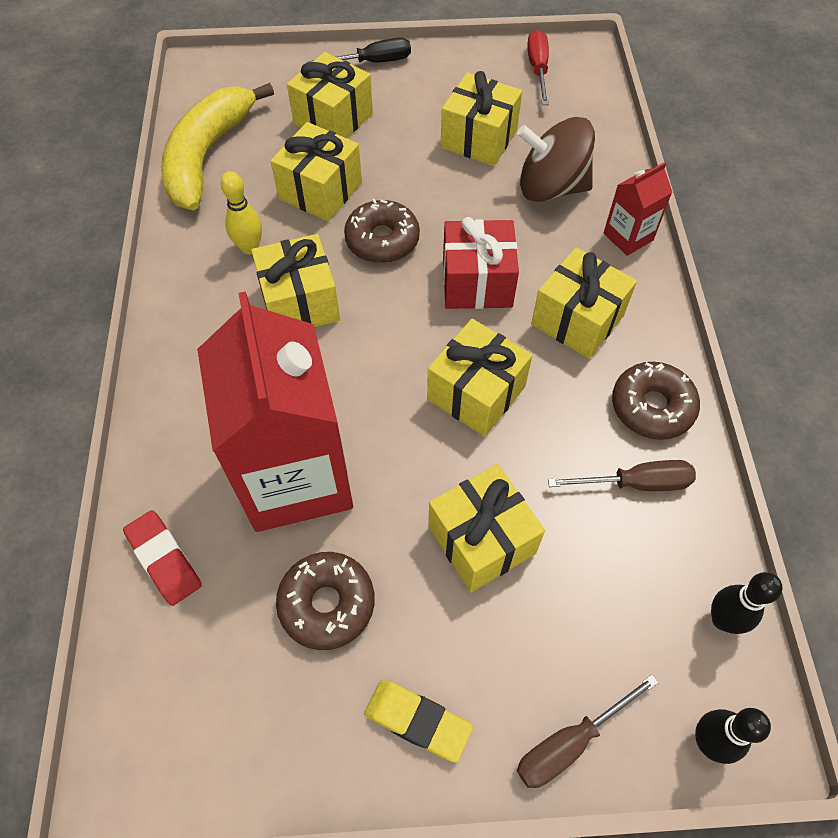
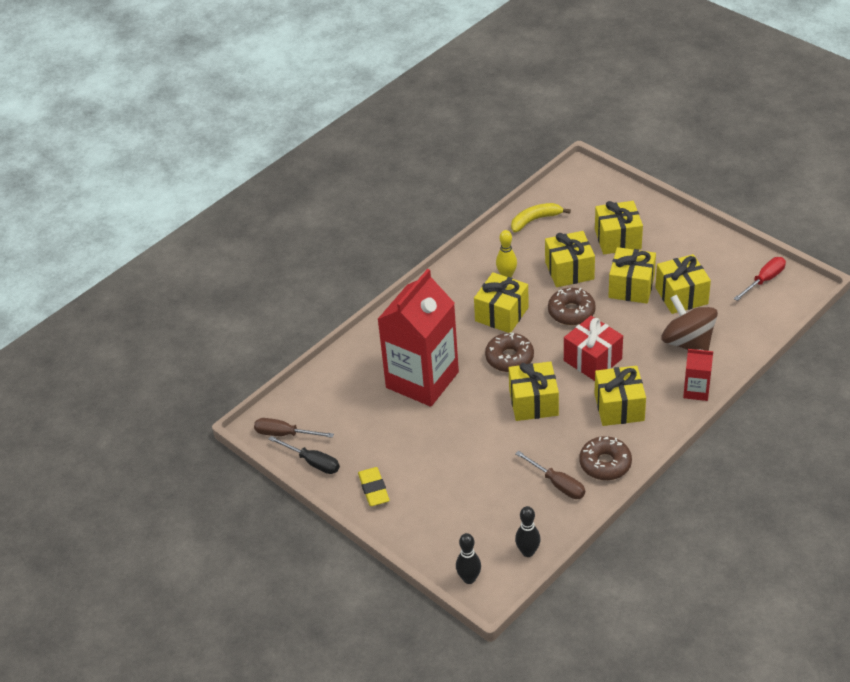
camera: 50 degrees right, 15 degrees down
(164, 560) = (343, 372): red eraser -> none
(207, 155) = (535, 220): yellow banana -> yellow banana, size x0.56
(327, 604) = (384, 430): brown donut -> brown donut (509, 358)
(373, 62) = (675, 221): black screwdriver -> black screwdriver (312, 462)
(481, 540) = (467, 454): yellow gift -> yellow gift (631, 287)
(570, 742) = (418, 538): brown screwdriver -> brown screwdriver (285, 434)

